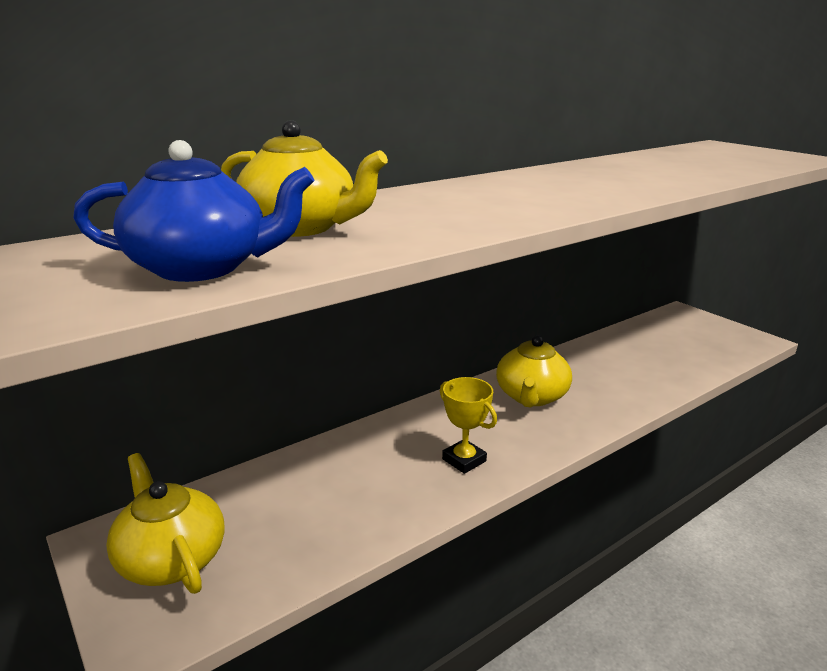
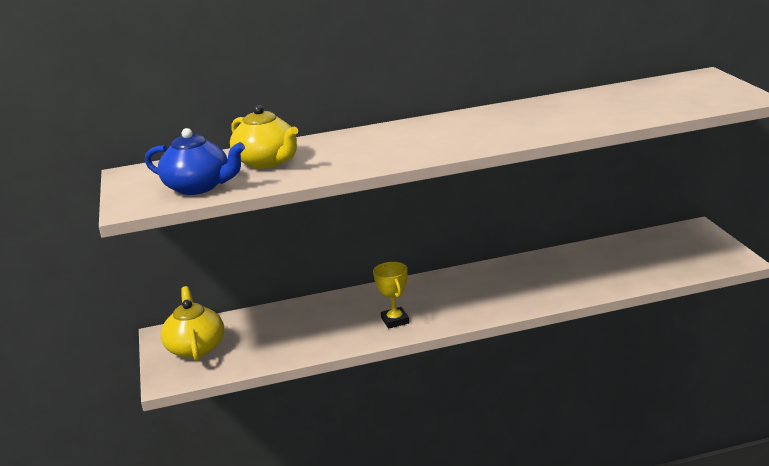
camera: 25 degrees right, 0 degrees up
(531, 396) = (481, 285): yellow teapot -> none

